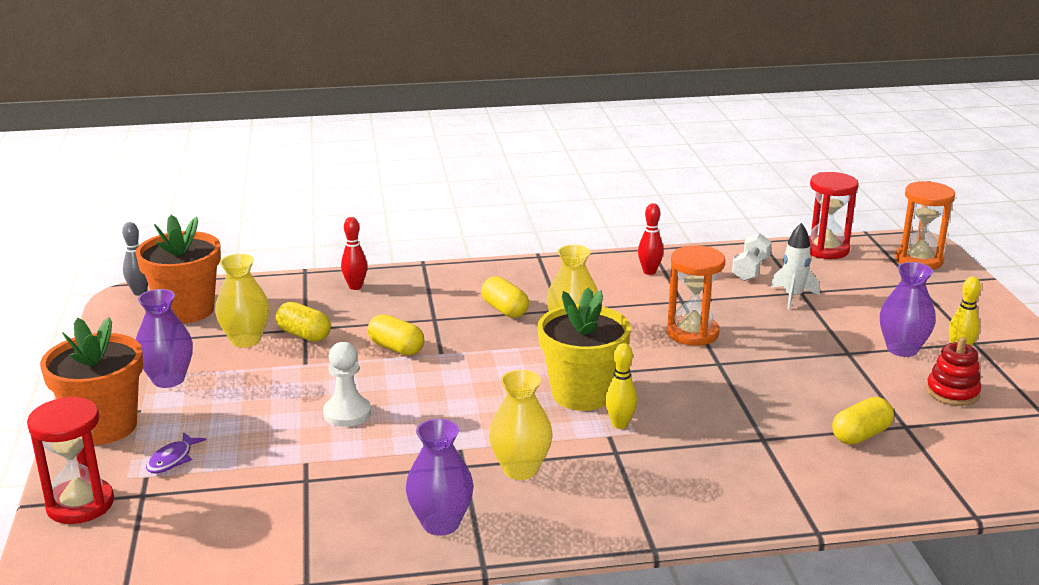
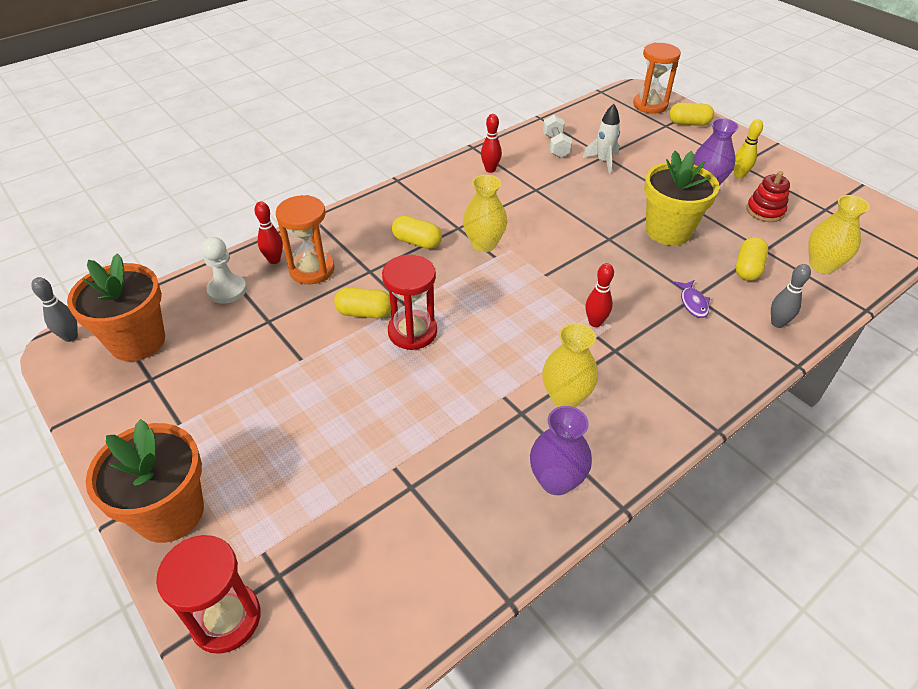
camera: 30 degrees left, 20 degrees up
(168, 379) = (188, 428): purple vase -> none
(172, 459) = (271, 520): purple fish -> purple fish (693, 303)
(246, 340) = (224, 354): yellow vase -> yellow vase (822, 265)
(304, 335) = (273, 328): yellow capsule -> yellow capsule (689, 123)
(347, 413) = (383, 399): white pawn -> white pawn (227, 290)
(582, 394) = (544, 304): yellow flower pot -> yellow flower pot (668, 231)
(620, 424) = (595, 322): yellow bowling pin -> red bowling pin
(692, 333) = (568, 217): orange hourglass -> orange hourglass (312, 269)
(825, 249) = (587, 113): red hourglass -> red hourglass (412, 332)
(838, 491) = (777, 323): none -> grey bowling pin

